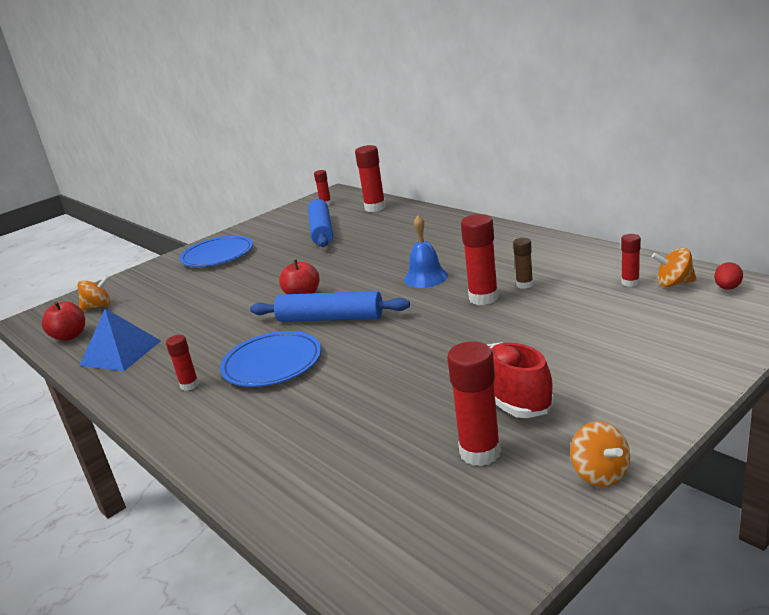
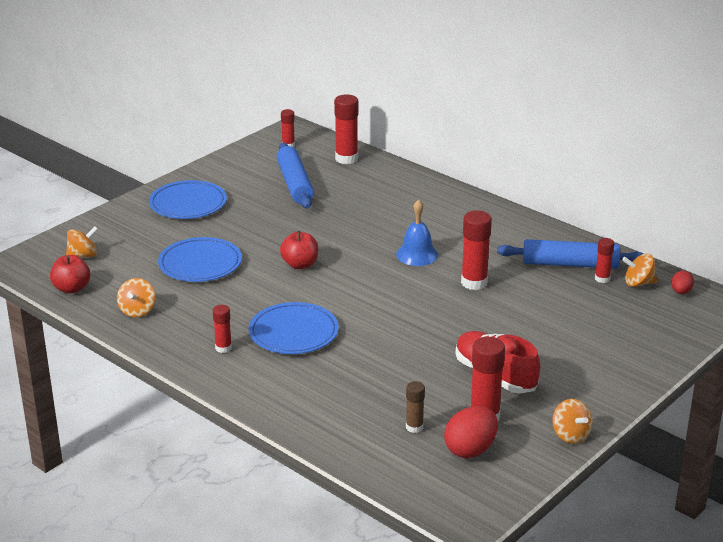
camera: 10 degrees left, 5 degrees up
(120, 353) = (137, 311): blue pyramid -> orange spinning top
(204, 304) = (200, 264): none -> blue plate
(330, 318) = (334, 291): blue rolling pin -> blue rolling pin (570, 264)
(455, 501) = (470, 449): none -> red egg
(524, 285) = (510, 272): brown glue stick -> brown glue stick (414, 427)

